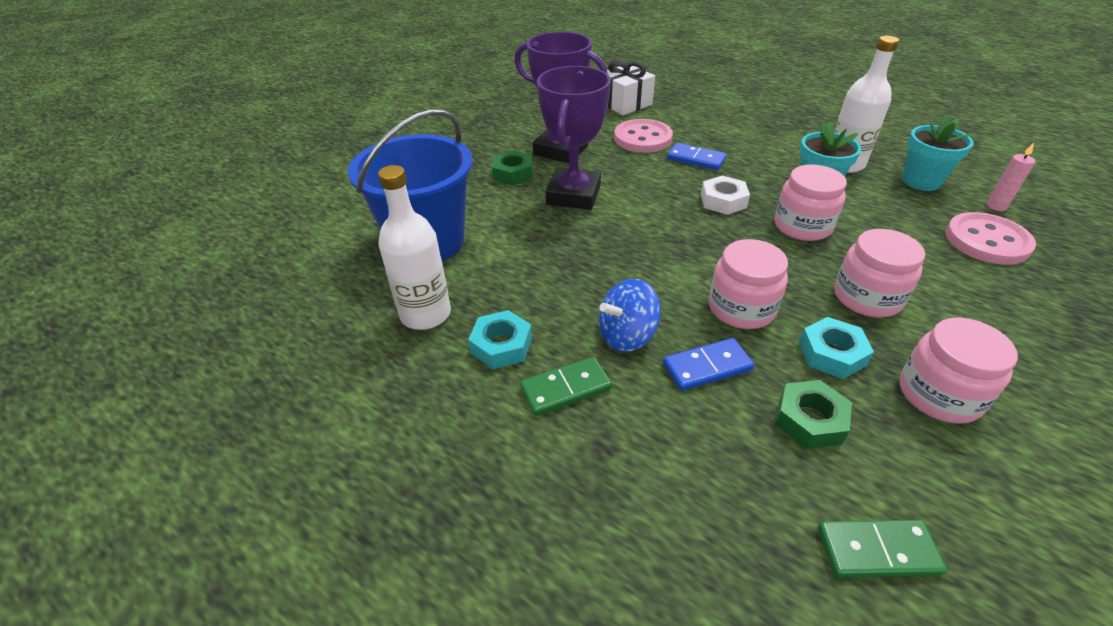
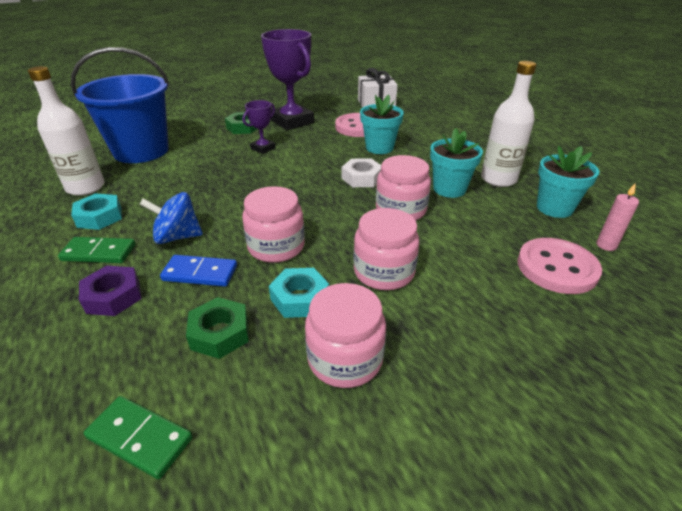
camera: 25 degrees right, 5 degrees down
(573, 195) = (263, 148): purple trophy -> purple trophy, size x0.49
(655, 430) = (113, 296): none -> purple nut
(696, 159) = (379, 148): blue domino -> turquoise flower pot

